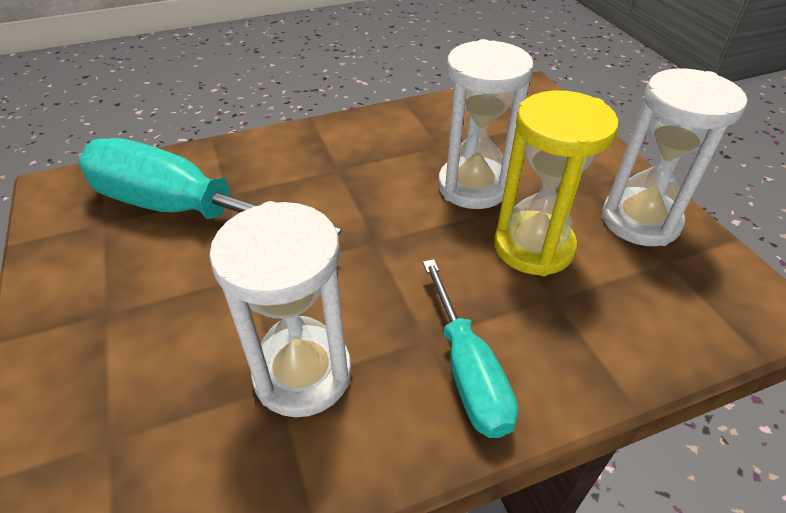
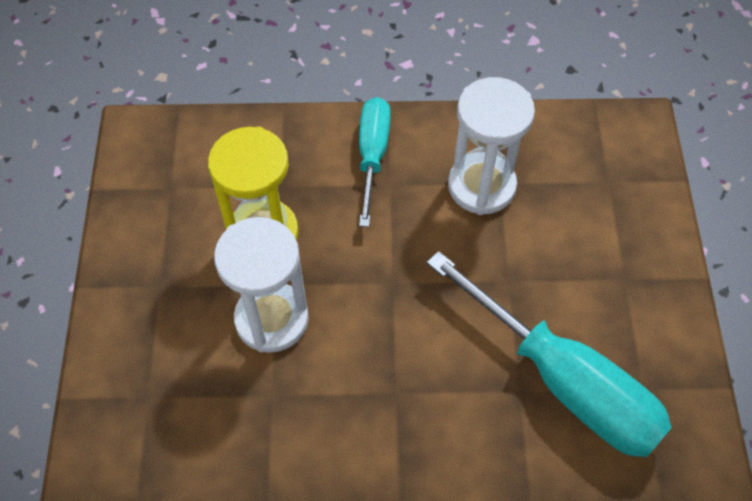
camera: 160 degrees left, 15 degrees up
(640, 220) = (154, 230): white hourglass -> none

